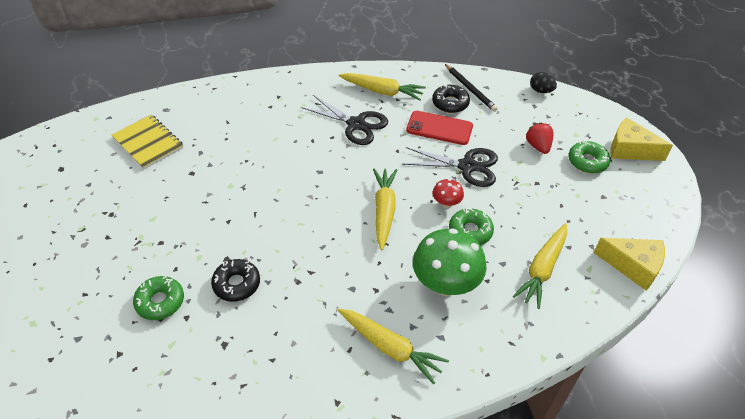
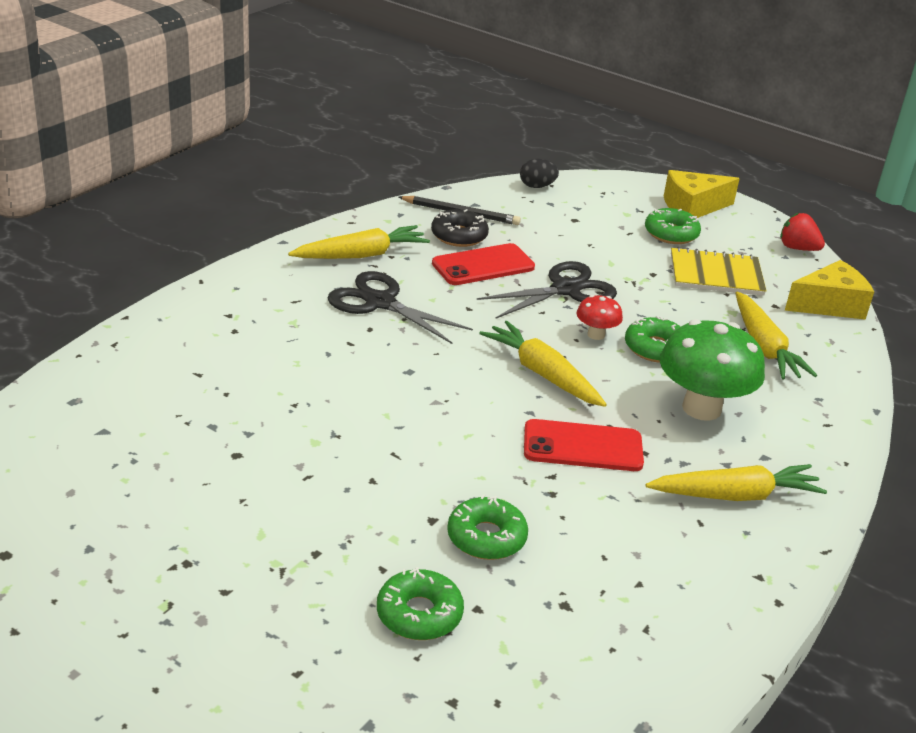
camera: 45 degrees left, 15 degrees down
(148, 143) = (111, 452): yellow notebook -> yellow notebook (716, 275)
(236, 284) = (486, 537): black donut -> green donut
(348, 265) = (583, 446): none -> red phone
(356, 124) = (380, 302): black scissors -> black scissors turned 135 degrees counterclockwise
(538, 146) = (607, 239): red strawberry -> red strawberry (797, 248)

